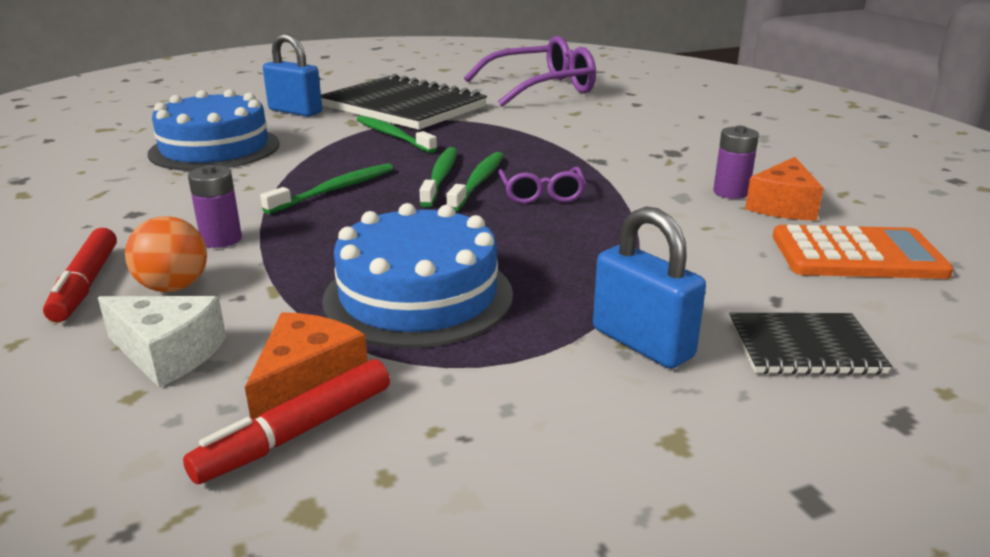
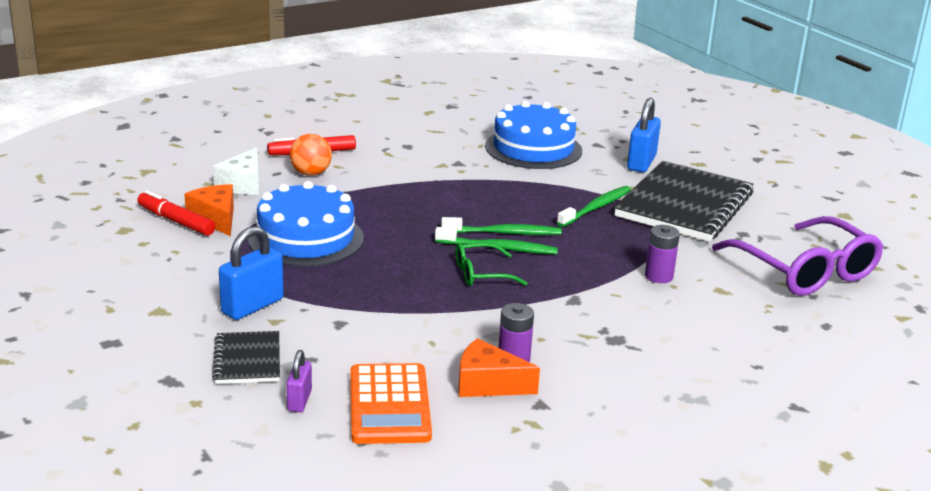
camera: 80 degrees right, 0 degrees up
(221, 239) = (374, 175): purple battery -> purple battery (658, 276)
(306, 383) = (215, 218): orange cheese -> orange cheese turned 135 degrees counterclockwise
(334, 190) = (464, 198): green toothbrush -> none
(541, 194) = (481, 274): purple glasses -> green glasses
(885, 309) = (299, 400): none -> purple padlock

